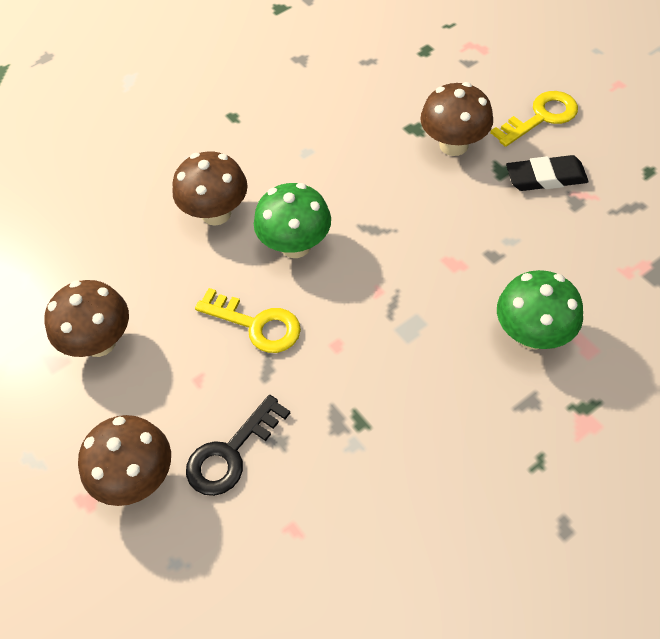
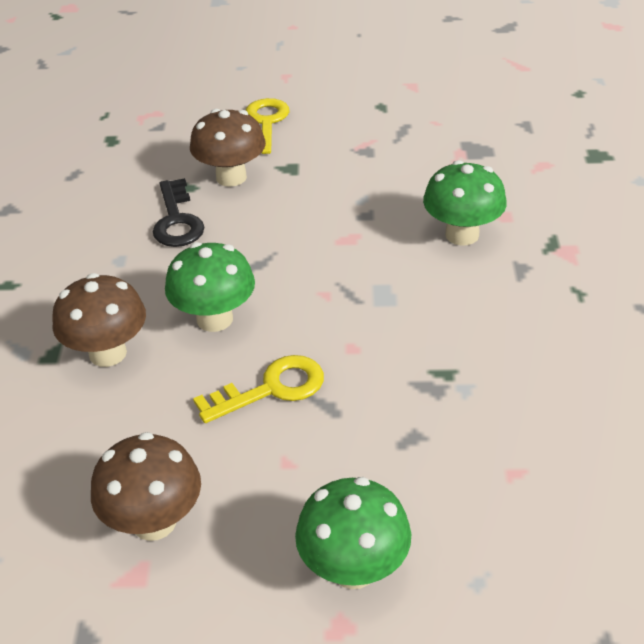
camera: 55 degrees left, 15 degrees down
(137, 478) = (354, 569): brown mushroom -> green mushroom
(231, 453) = (394, 478): black key -> black key (177, 220)
(546, 177) = (325, 151): black eraser -> none

